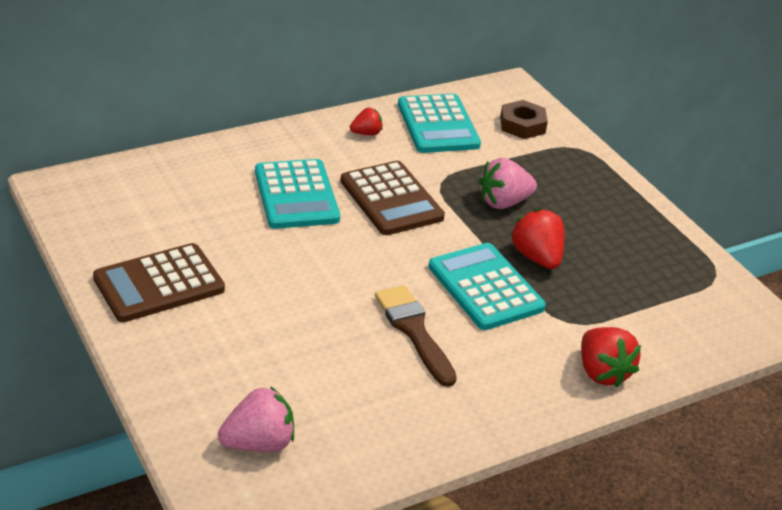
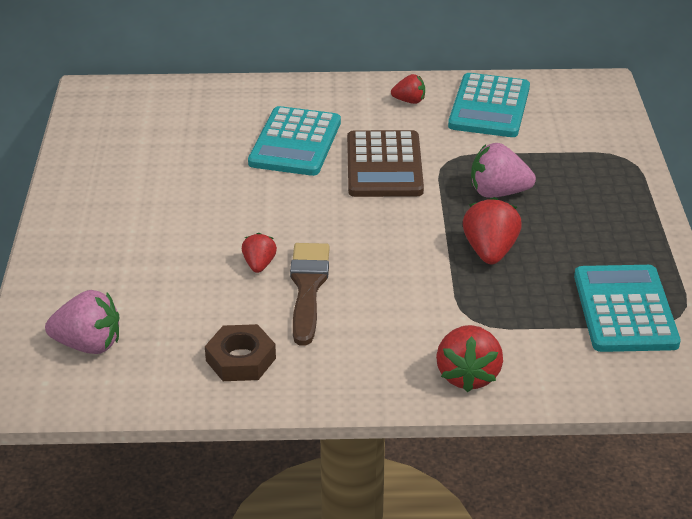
camera: 30 degrees right, 0 degrees up
(159, 284) = (111, 191): brown calculator -> none
(355, 321) = (259, 265): none -> red strawberry
(485, 287) = (412, 266): turquoise calculator -> turquoise calculator (625, 310)
(522, 125) = (581, 124): brown nut -> brown nut (241, 359)

